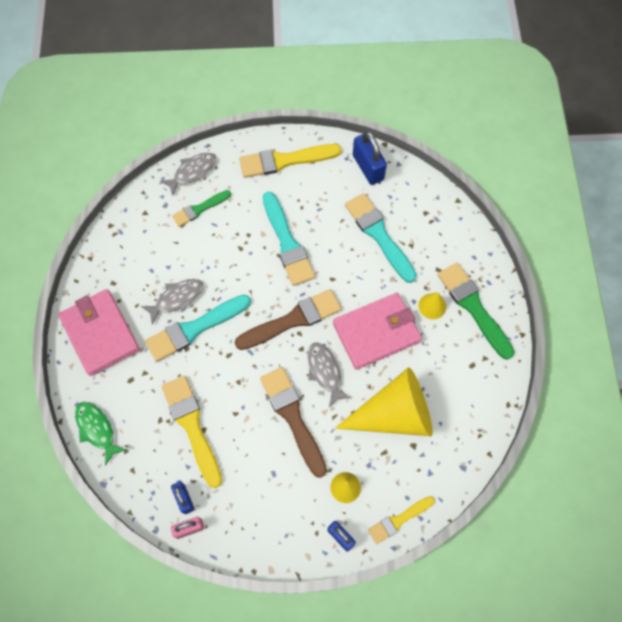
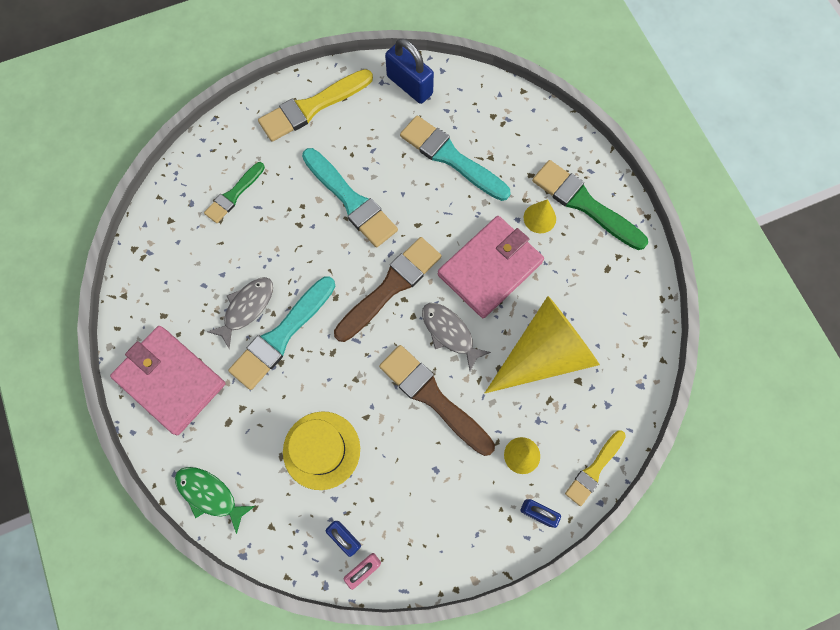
camera: 20 degrees left, 5 degrees up
(192, 172) = (208, 154): grey fish -> none
(192, 426) = (321, 450): yellow brush -> yellow hat

